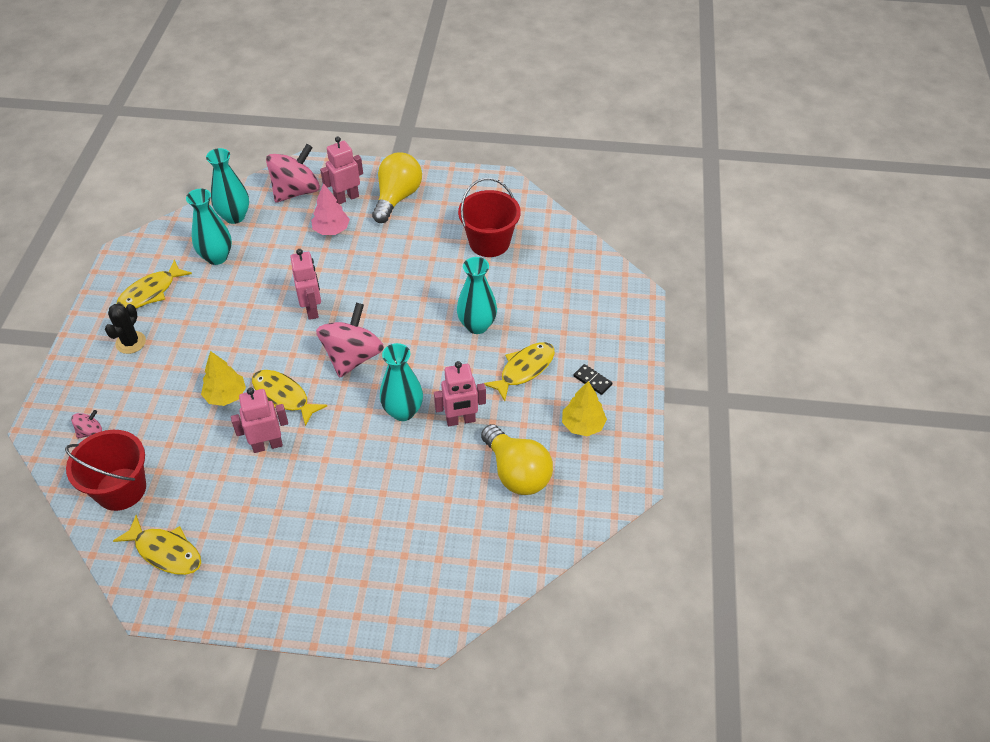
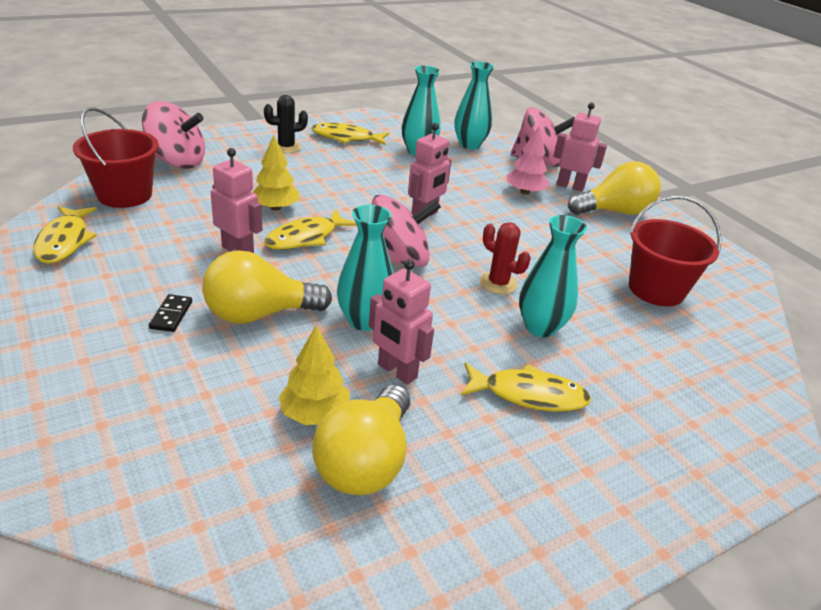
camera: 50 degrees right, 15 degrees down
(90, 431) = (177, 161): pink spinning top -> pink spinning top, size x2.27
(283, 396) = (305, 238): yellow fish -> yellow fish turned 135 degrees counterclockwise
(353, 465) = (259, 314): none -> yellow light bulb
(421, 318) = (498, 283): none -> red cactus
(583, 425) = (509, 499): yellow tree -> yellow tree (314, 414)
(592, 380) = (591, 474): black domino -> black domino (171, 315)

